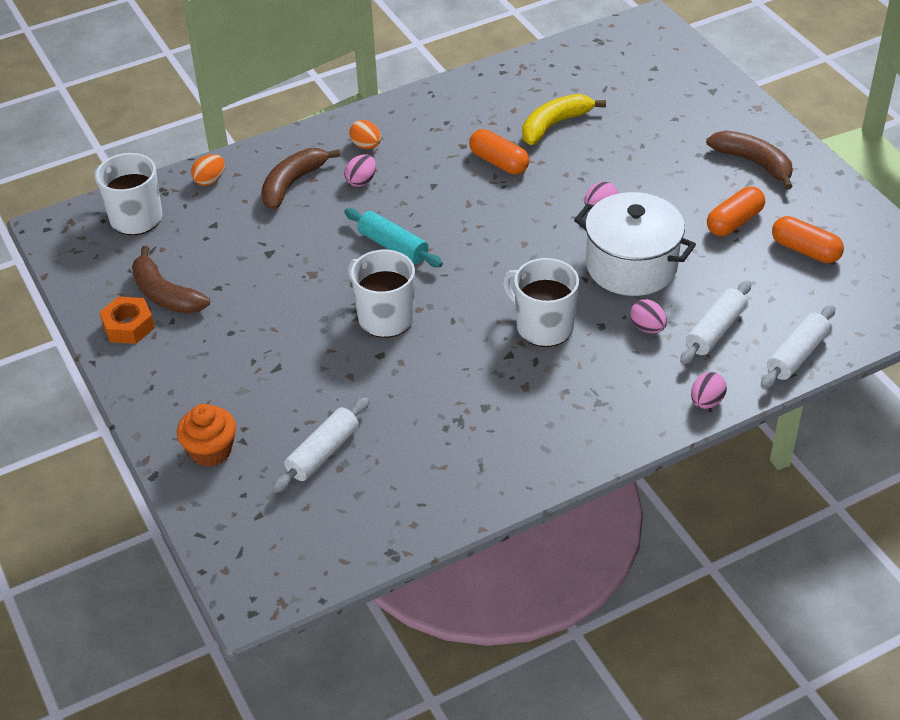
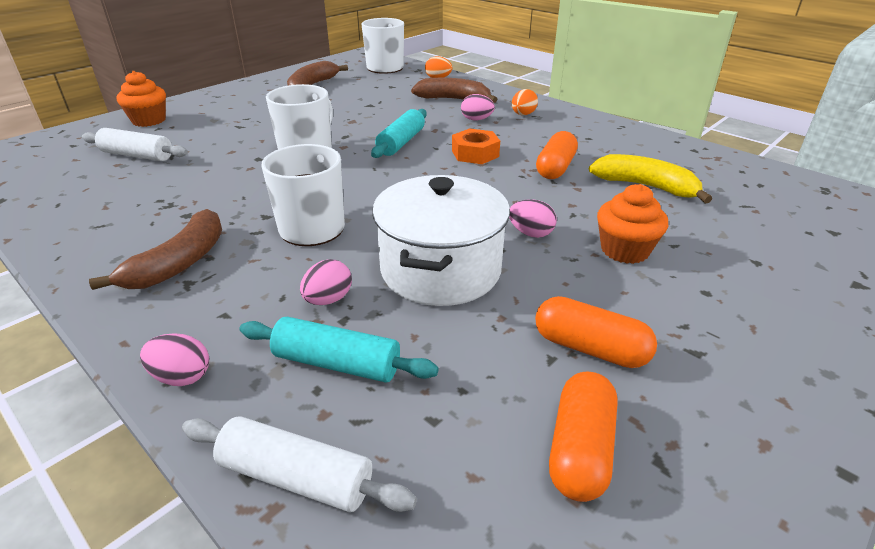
camera: 70 degrees right, 10 degrees down
(128, 326) = (277, 82): orange nut -> orange nut (475, 153)
(640, 170) = (624, 250): none -> orange cupcake
(715, 330) = (337, 363): white rolling pin -> turquoise rolling pin
(753, 163) = (746, 350): brown banana -> brown banana (179, 263)

